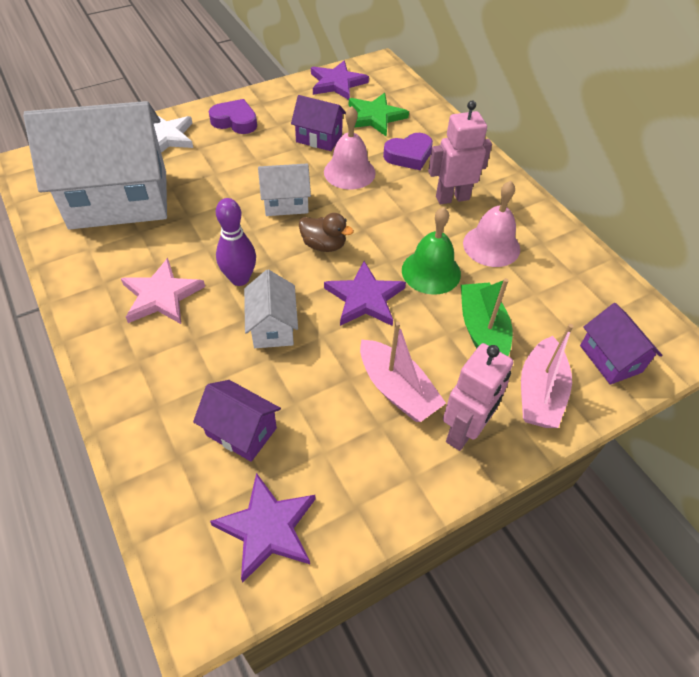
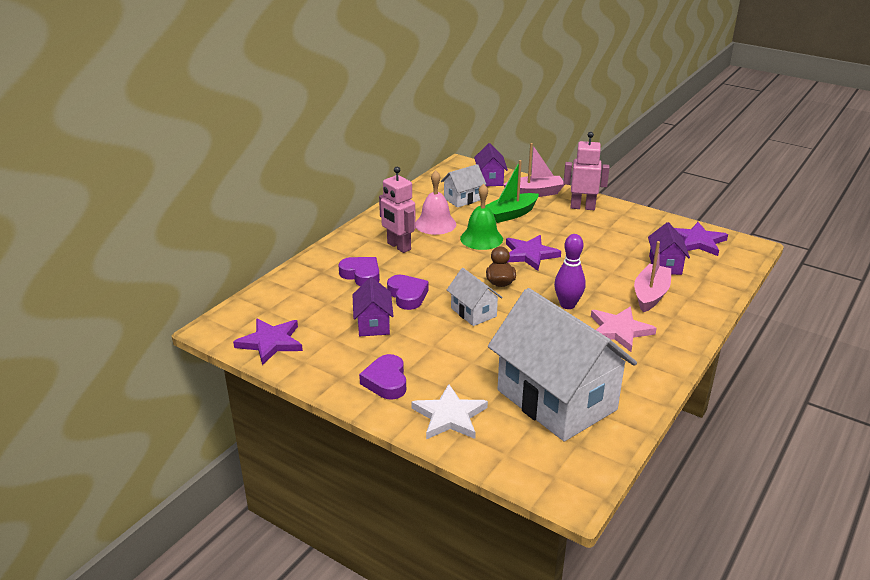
camera: 115 degrees left, 20 degrees down
(273, 327) = (589, 279): white house -> white house (463, 199)
(349, 172) = (407, 295): pink bell -> purple heart
(375, 117) = (316, 305): green star -> none
(397, 390) = (581, 229): pink boat -> pink boat (650, 295)
(610, 359) = (490, 179): purple house -> purple house turned 45 degrees counterclockwise

